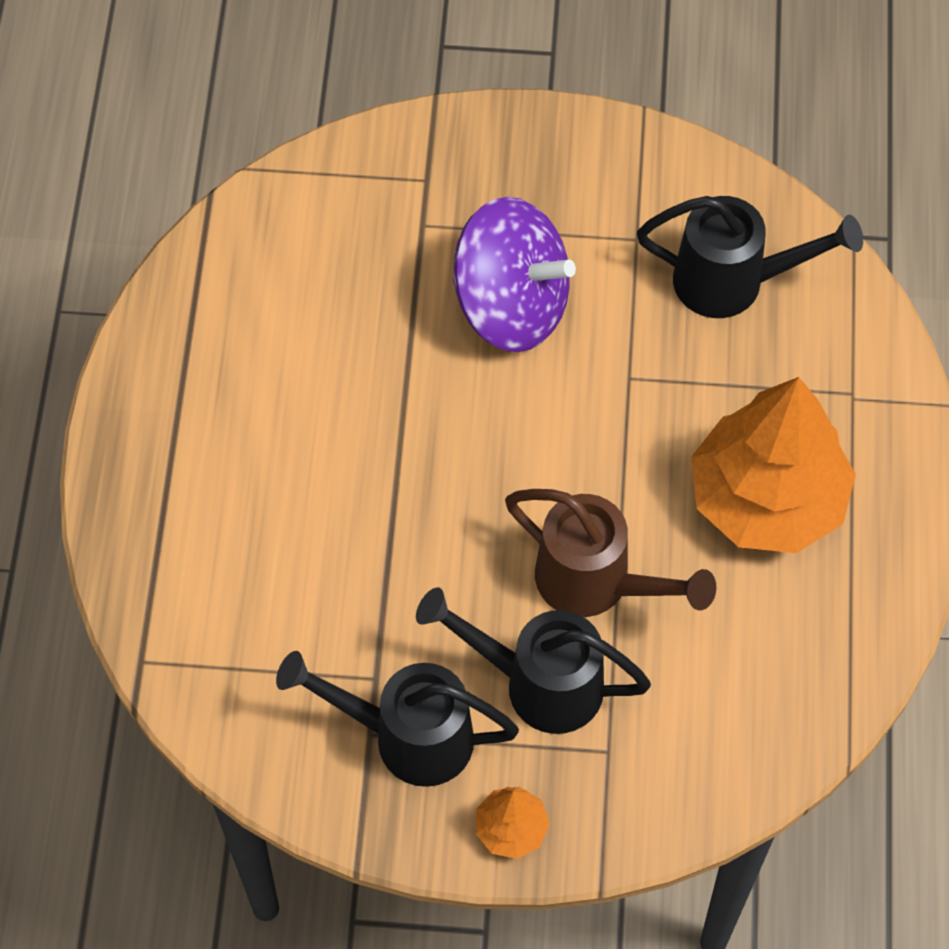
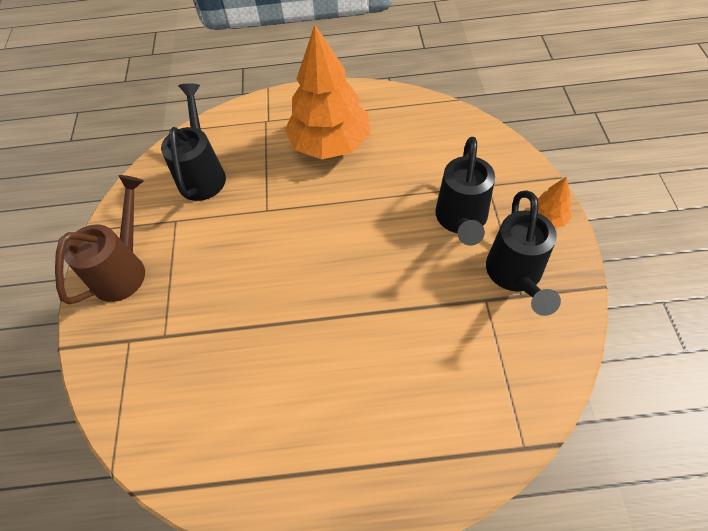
camera: 95 degrees left, 5 degrees down
(511, 305) = (222, 275): purple spinning top -> none
(596, 583) = (395, 204): brown watering can -> brown watering can (124, 269)

